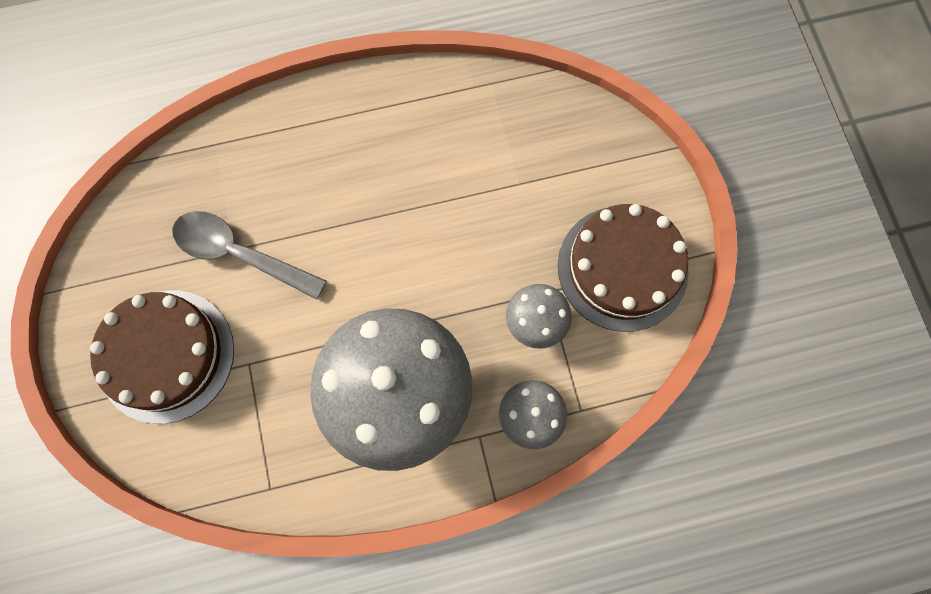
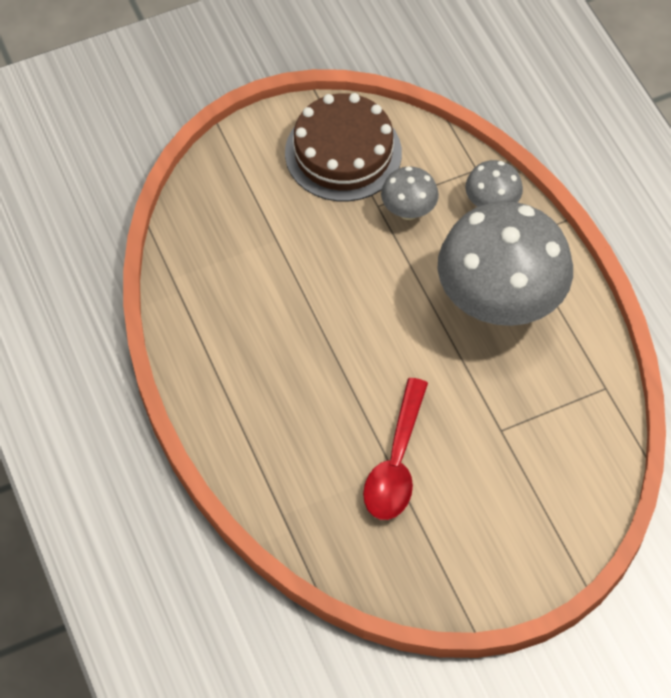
camera: 100 degrees left, 15 degrees down
(166, 355) = (511, 502): brown cake -> none
(240, 254) = (396, 462): grey spoon -> red spoon

